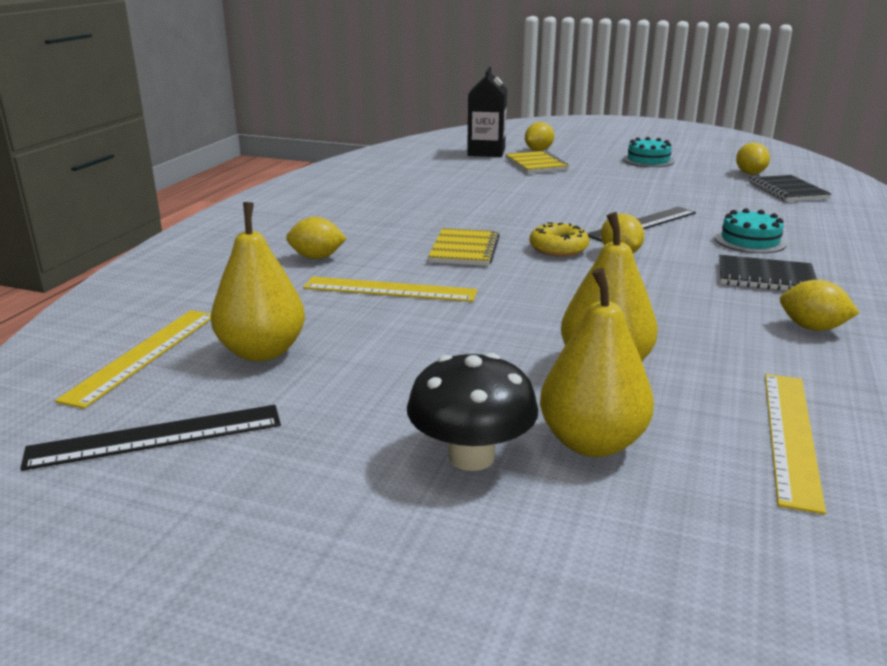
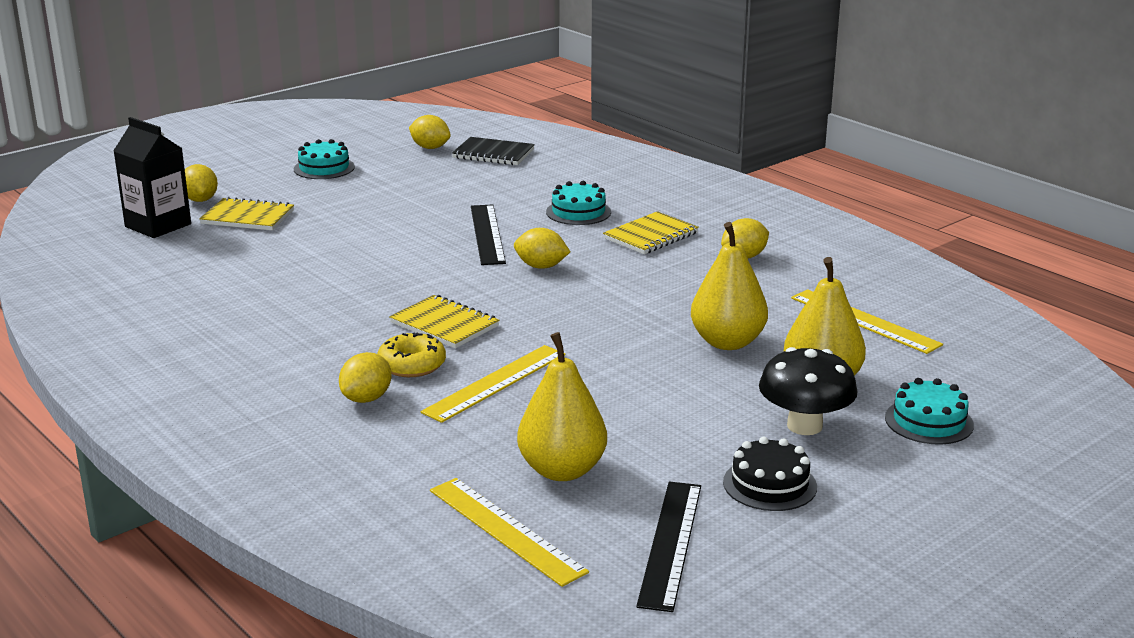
camera: 60 degrees left, 0 degrees up
(315, 466) = (769, 484): none -> black cake
(558, 249) = (497, 285): yellow donut -> yellow donut (412, 365)
(586, 552) = (929, 421): none -> turquoise cake
(765, 277) = (651, 236): black notebook -> yellow notebook

